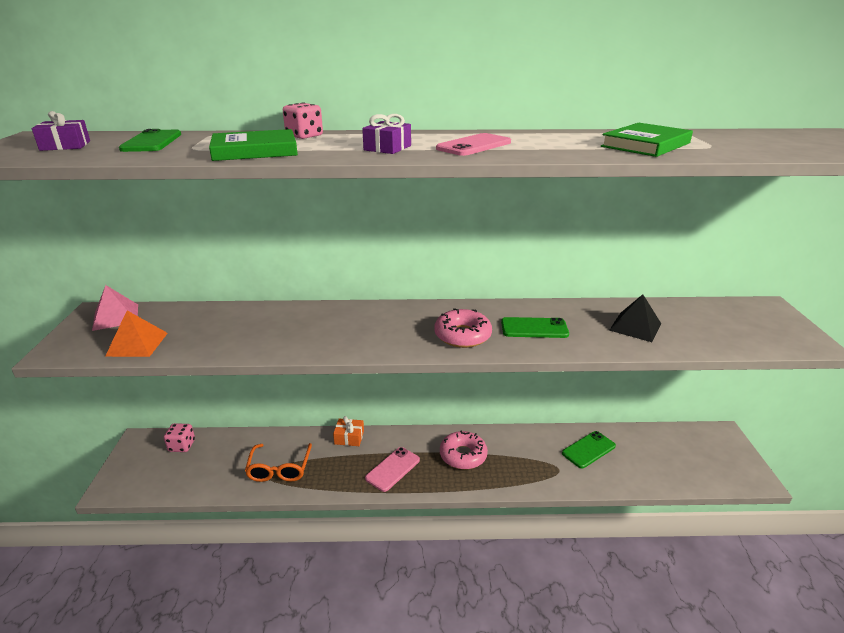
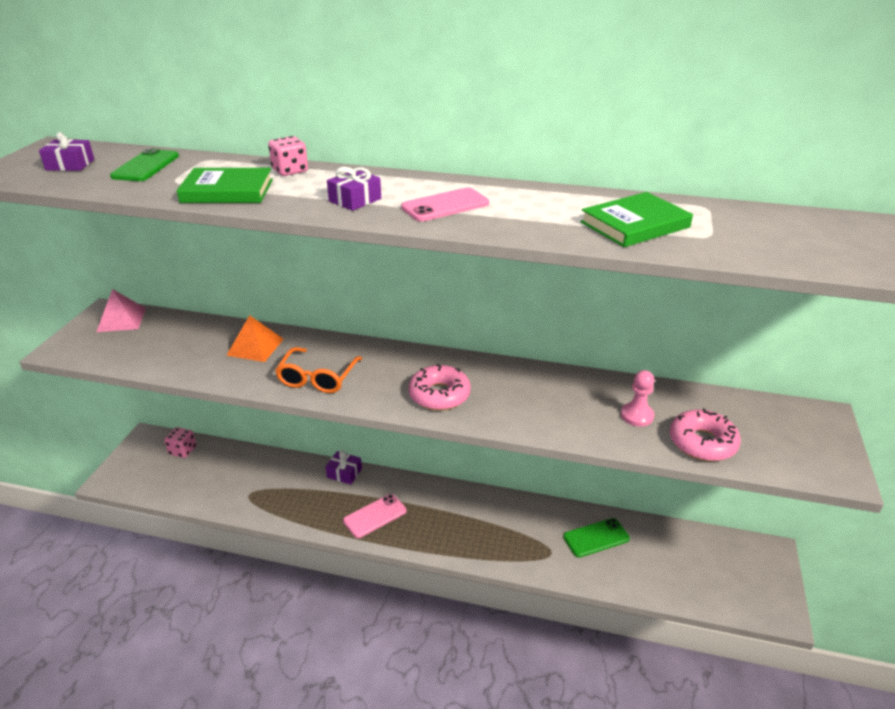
camera: 15 degrees right, 5 degrees up
(137, 344) = (129, 353): orange pyramid -> orange pyramid (255, 347)
(279, 469) = (264, 493): orange glasses -> orange glasses (317, 378)
(349, 437) = (344, 473): orange gift -> purple gift
(463, 455) = (453, 516): pink donut -> pink donut (702, 443)
(534, 328) = (521, 399): green phone -> none
(635, 327) = (637, 416): black pyramid -> pink pawn

